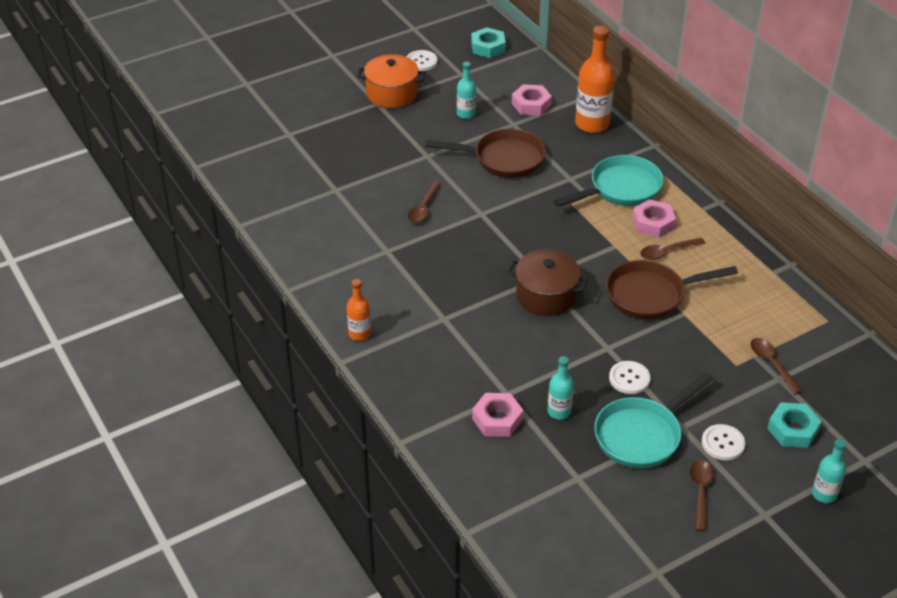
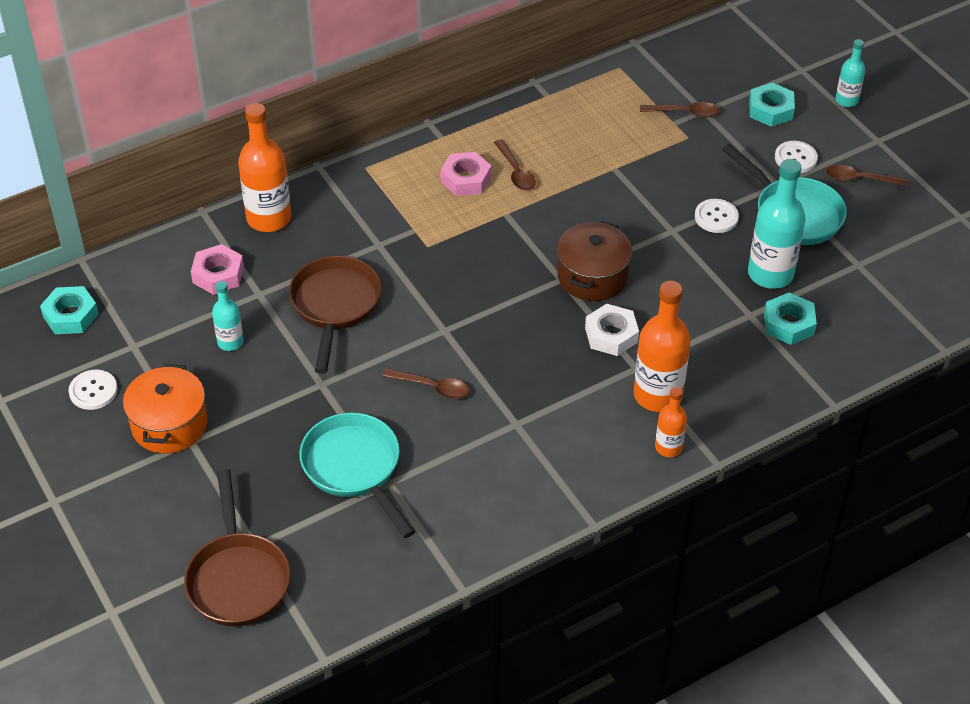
camera: 90 degrees left, 5 degrees up
(414, 330) = (657, 395): none -> orange bottle
(479, 305) = (611, 335): none -> white nut
(497, 419) = (788, 324): pink nut -> turquoise nut
(559, 411) = (770, 274): turquoise bottle -> turquoise bottle, size x1.82
(620, 189) = (402, 201): turquoise pan -> turquoise pan (355, 468)
(651, 295) = (587, 190): brown pan -> brown pan (238, 578)
(772, 364) = (684, 113): brown spoon -> brown spoon turned 150 degrees counterclockwise

